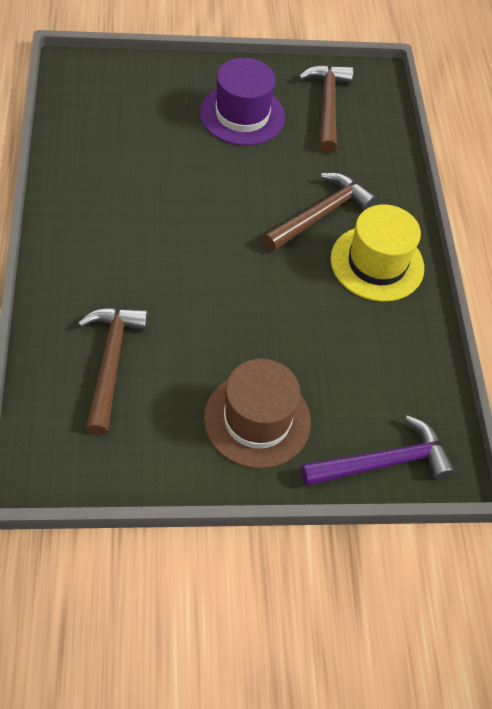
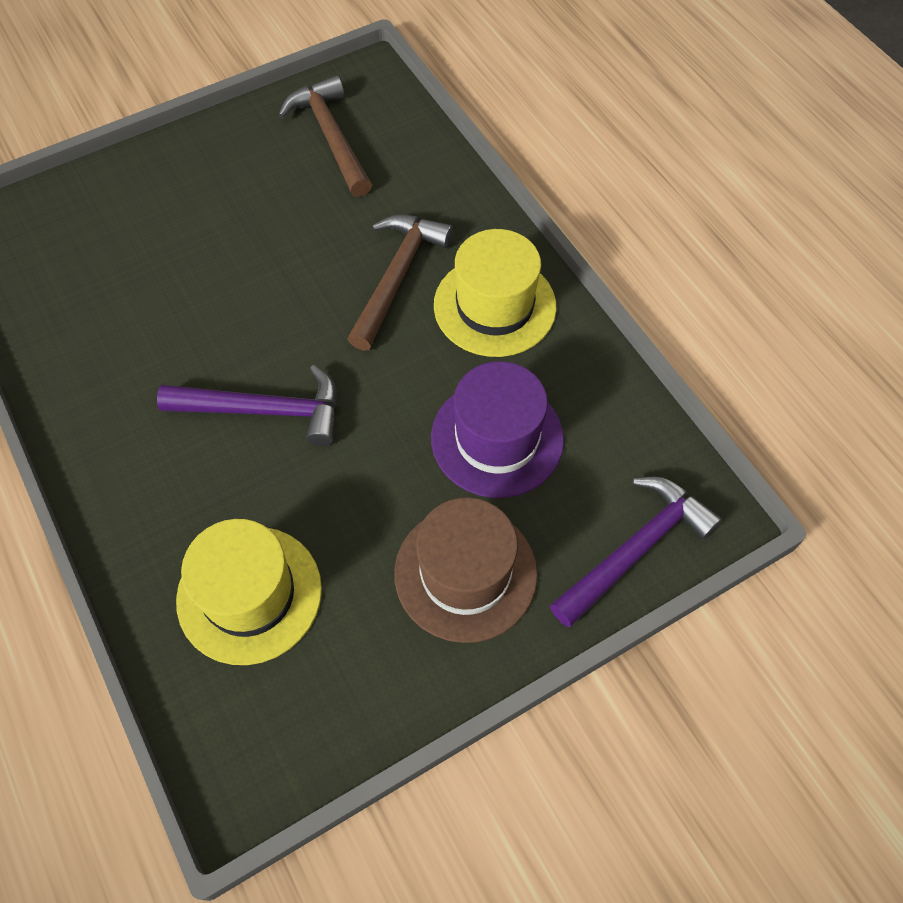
camera: 20 degrees left, 5 degrees up
(110, 363) = (249, 594): brown hammer -> yellow hat
(184, 257) = (265, 410): none -> purple hammer
(242, 115) = (236, 193): purple hat -> purple hat (497, 438)

